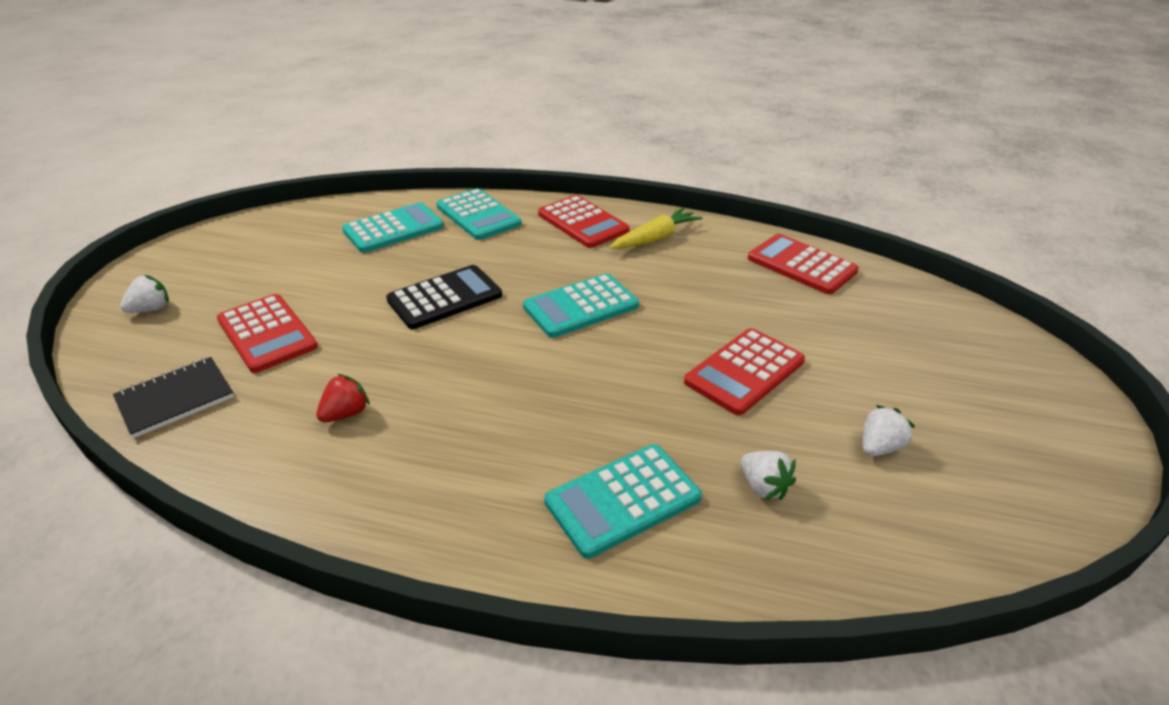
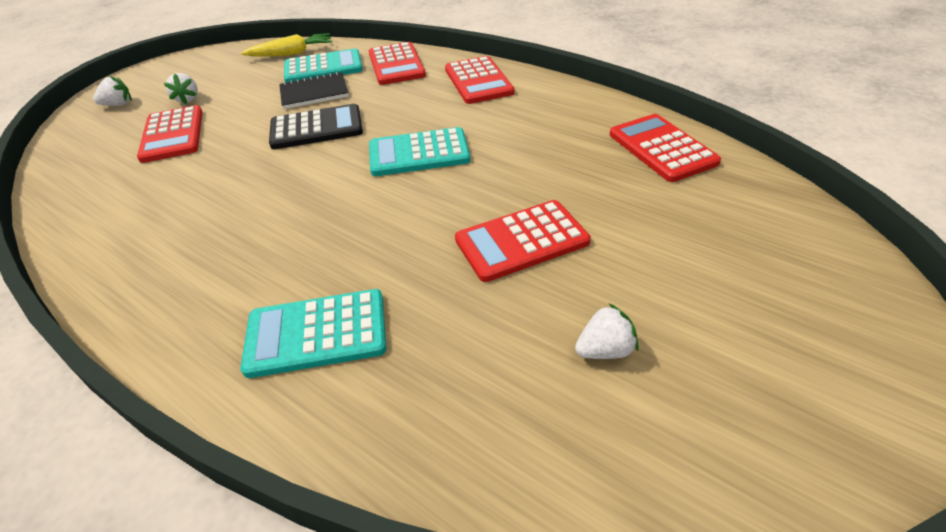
camera: 25 degrees right, 5 degrees up
(175, 399) = (79, 171): black notebook -> black notebook (314, 93)
(346, 414) = (173, 207): red strawberry -> none
(478, 215) = (396, 65): turquoise calculator -> red calculator
(655, 238) = (533, 103): yellow carrot -> yellow carrot (291, 54)
(763, 487) = (452, 358): white strawberry -> white strawberry (188, 99)

